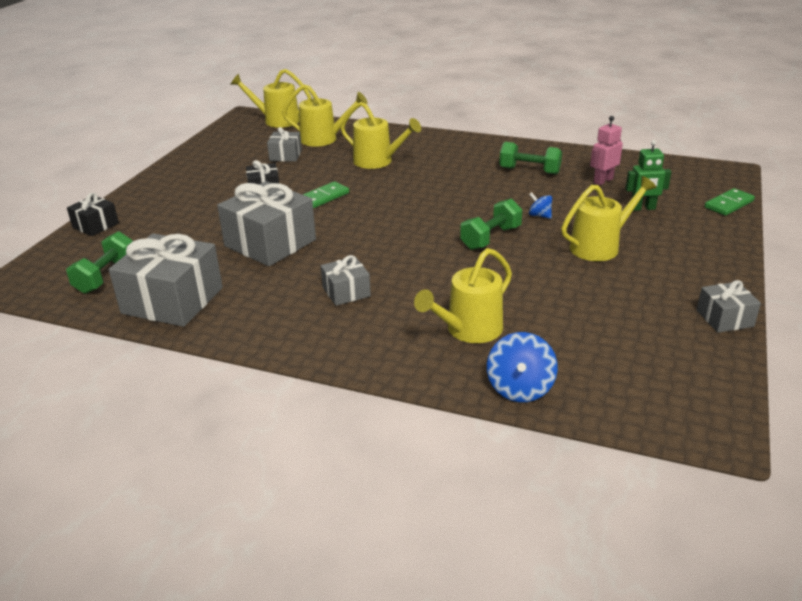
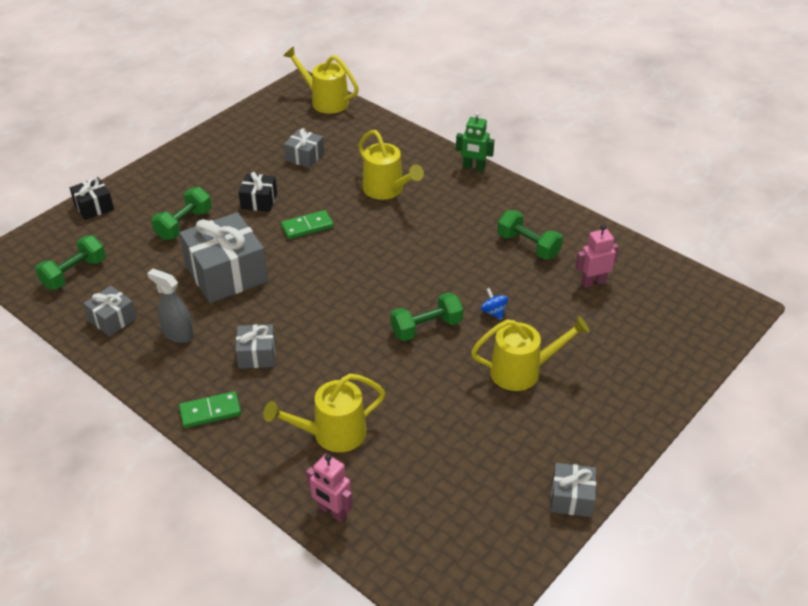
camera: 20 degrees right, 10 degrees up
(172, 300) = (112, 319): grey gift -> grey gift, size x0.52
(201, 219) = (184, 224): none -> green dumbbell
(252, 295) = (178, 334): none -> grey spray bottle
(324, 139) = (355, 142): yellow watering can -> none
(520, 388) = (332, 512): blue spinning top -> pink robot
(643, 208) = (604, 333): green robot -> green robot (473, 167)
(729, 204) = (700, 354): green domino -> green domino (210, 412)

